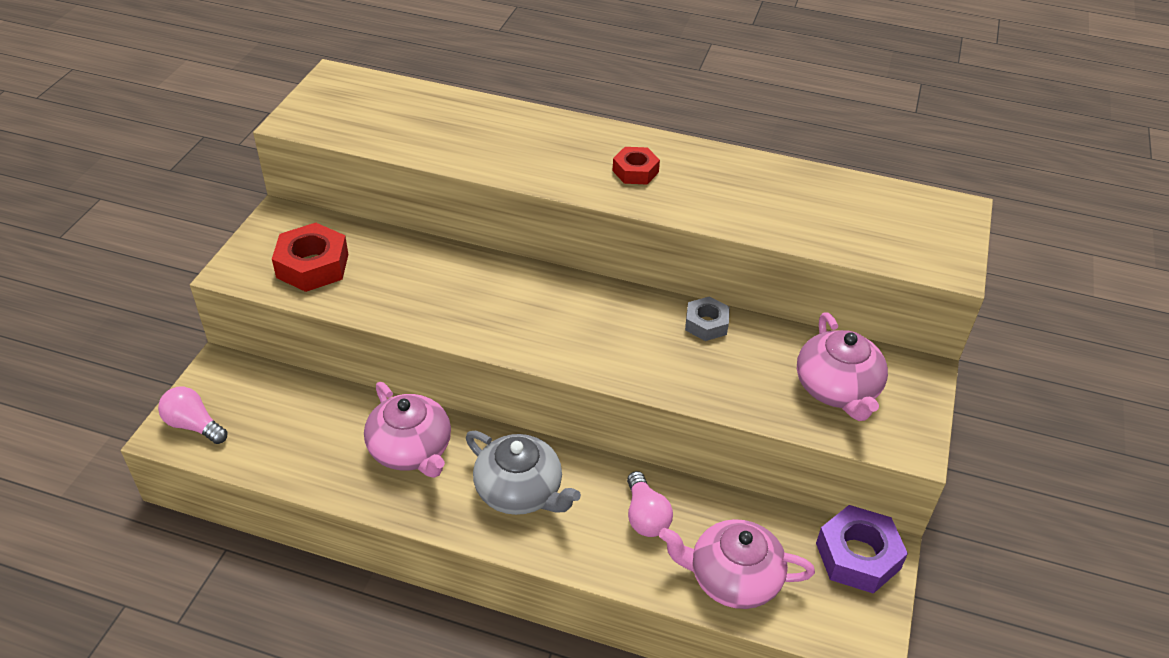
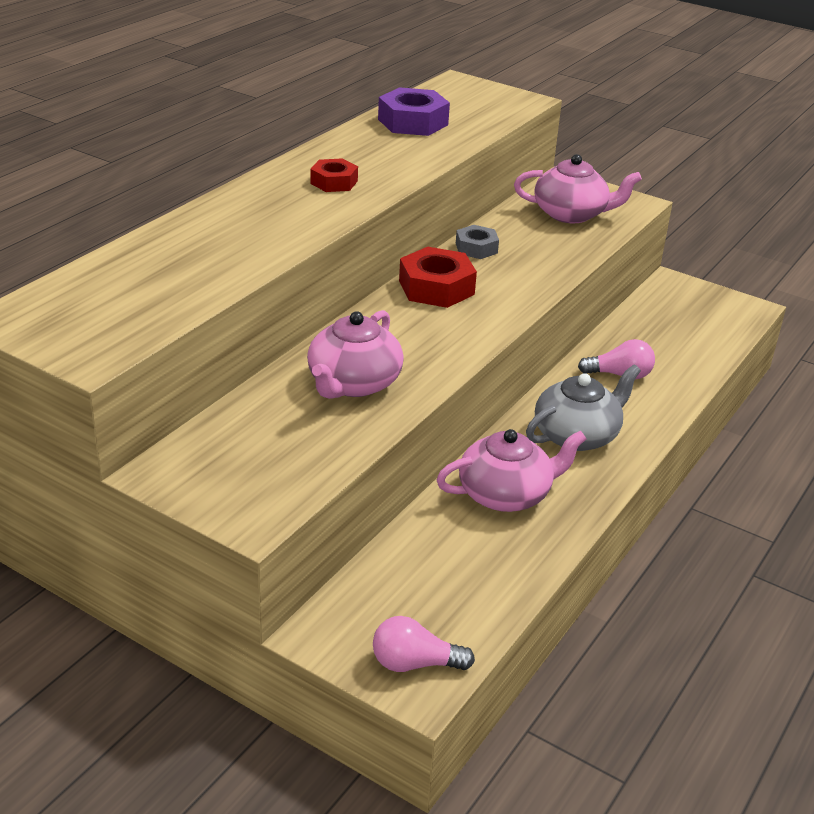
camera: 75 degrees left, 10 degrees down
(194, 425) = (414, 663): pink light bulb -> pink light bulb turned 45 degrees clockwise
(312, 266) = (277, 456): red nut -> red nut (436, 288)
(732, 578) = (689, 349): pink teapot -> pink teapot (353, 383)
(858, 556) = (675, 293): purple nut -> purple nut (413, 122)

